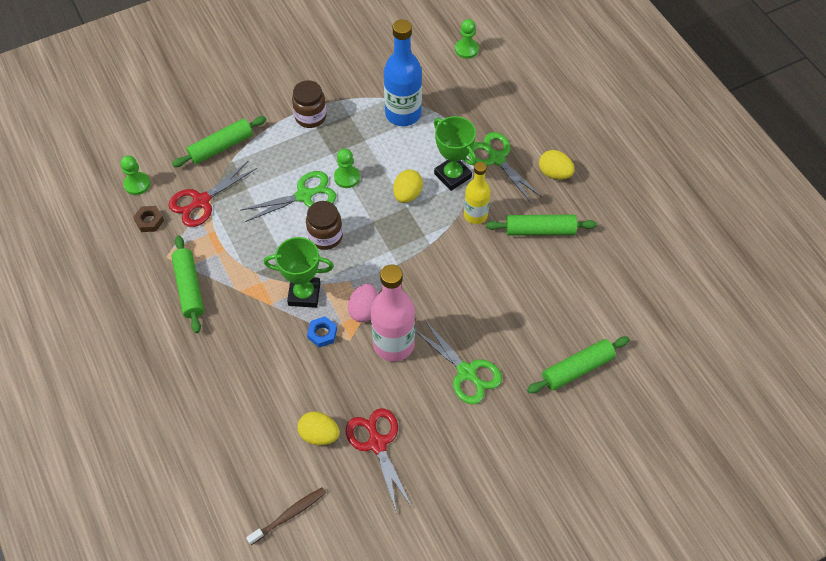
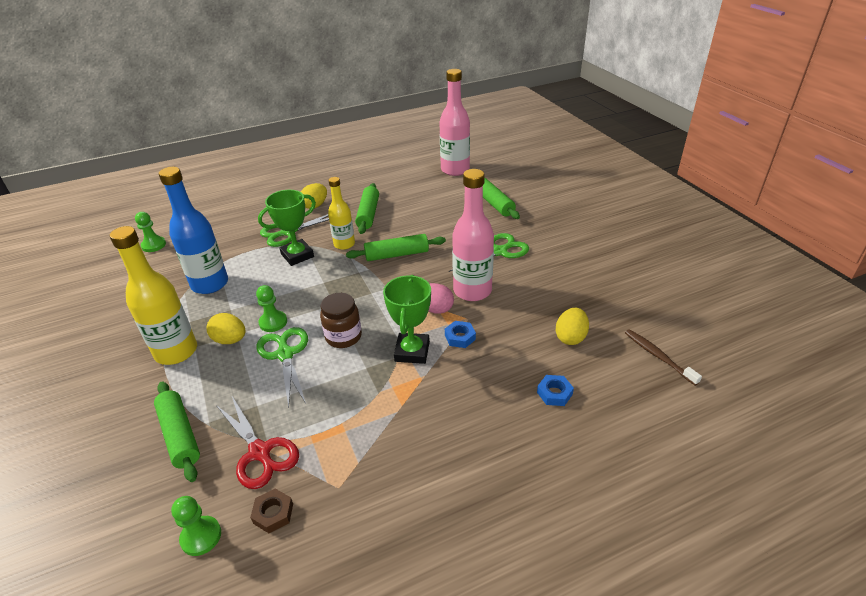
camera: 85 degrees left, 20 degrees down
(189, 288) = (390, 457): green rolling pin -> green rolling pin (396, 254)
(246, 412) = (554, 393): none -> blue nut
(310, 117) = (176, 352): brown jar -> yellow bottle
(377, 443) = (572, 300): red scissors -> none
(407, 194) = (309, 282): yellow egg -> yellow egg (230, 340)
(664, 321) = (455, 170): none -> pink bottle

